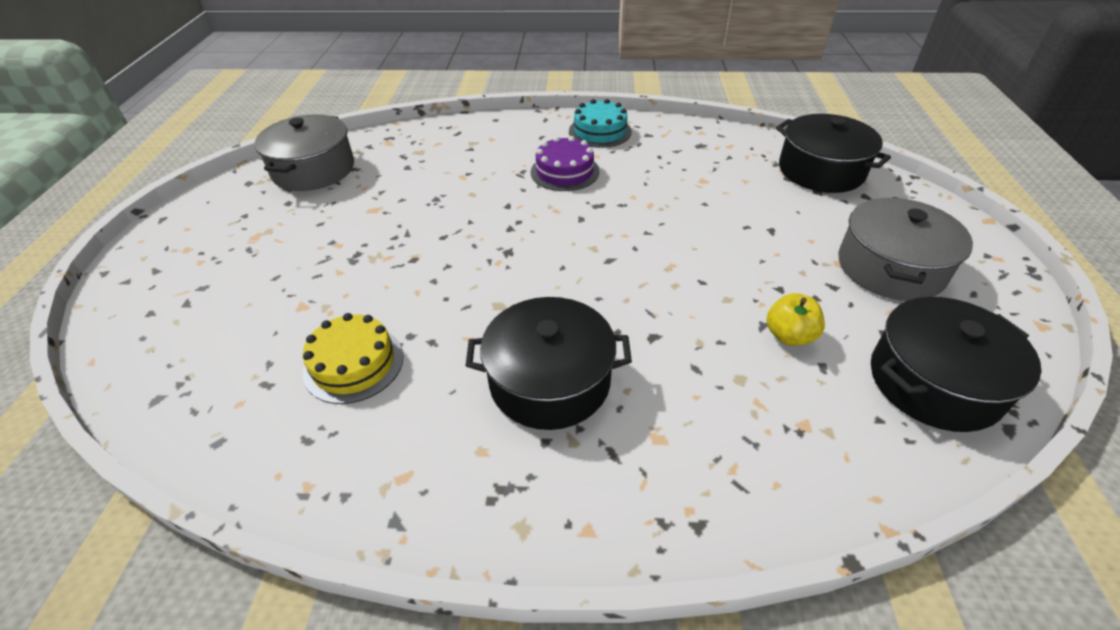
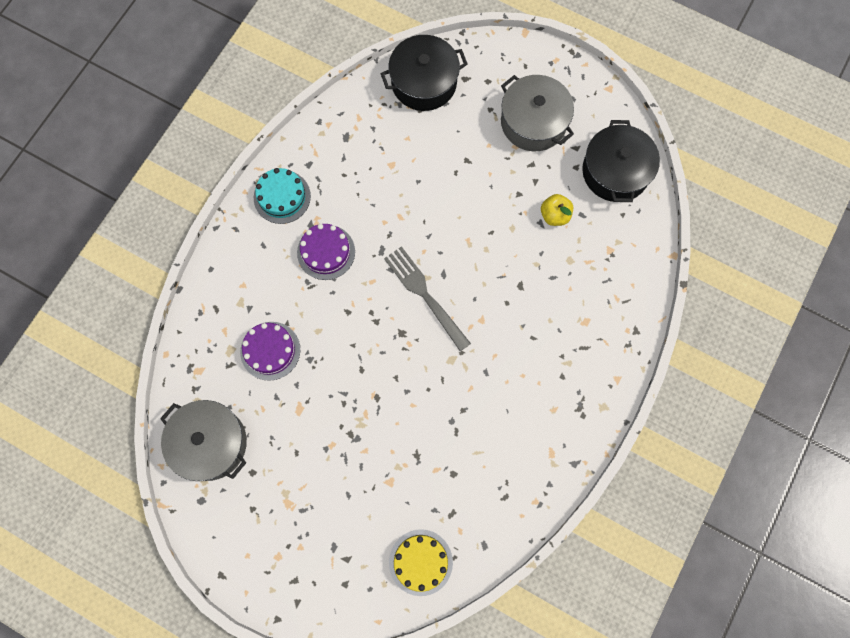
camera: 65 degrees left, 30 degrees up
(354, 364) = (459, 460): yellow cake -> yellow cake (420, 562)
(431, 173) = (270, 350): none -> purple cake
(550, 381) = (525, 356): black pot -> none
(570, 253) = (424, 294): none -> grey fork

